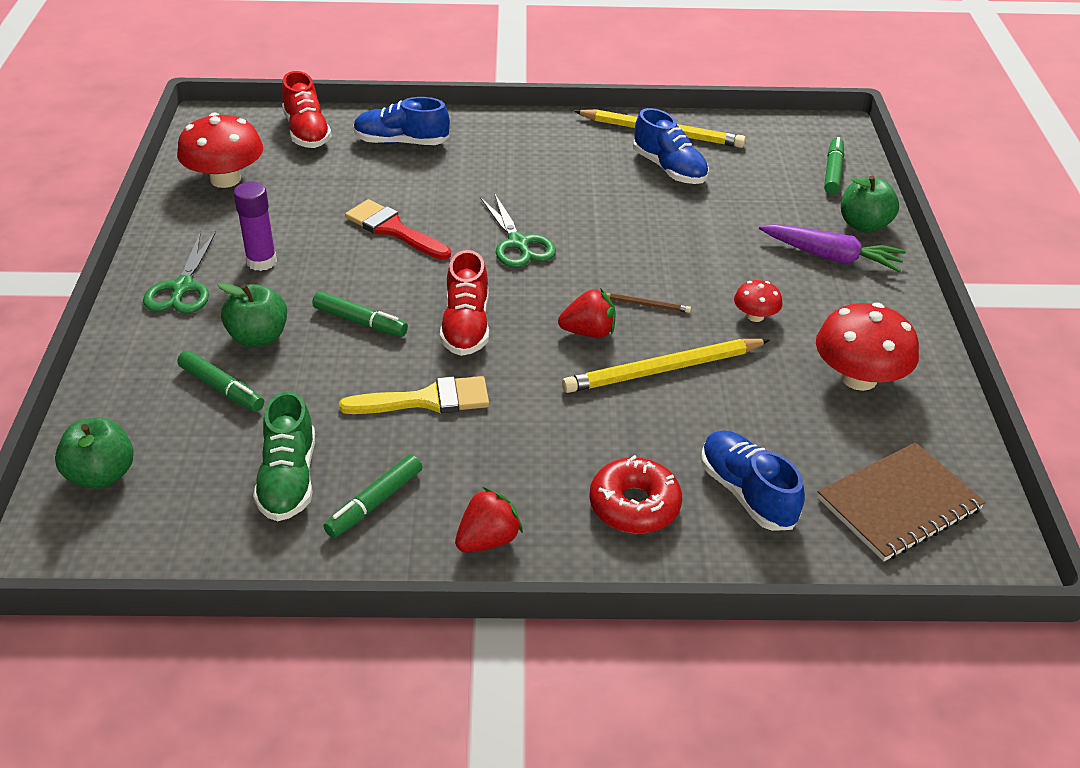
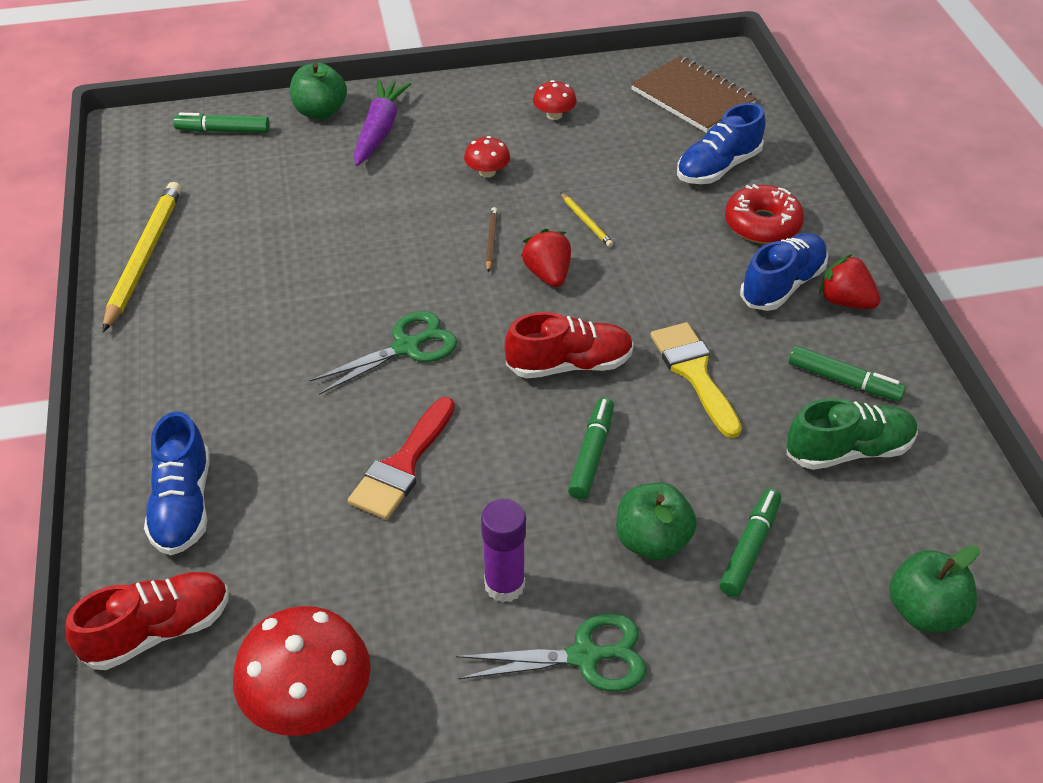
camera: 100 degrees left, 5 degrees up
(663, 370) = (586, 221): yellow pencil -> yellow pencil, size x0.45
(669, 169) = (229, 244): blue shoe -> blue shoe (782, 285)
(858, 378) = (554, 115): red mushroom -> red mushroom, size x0.51

